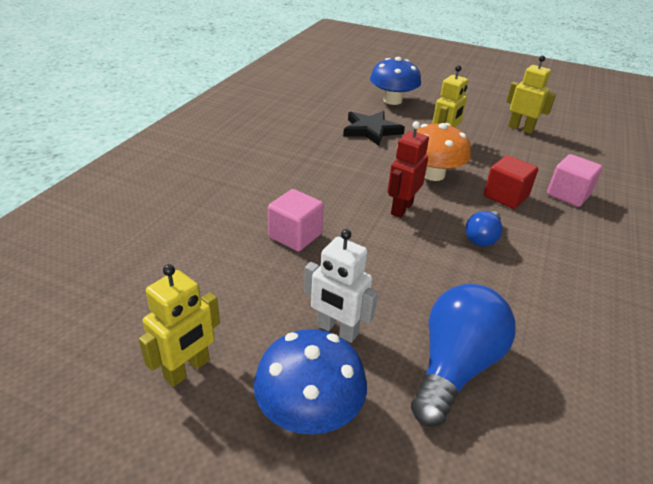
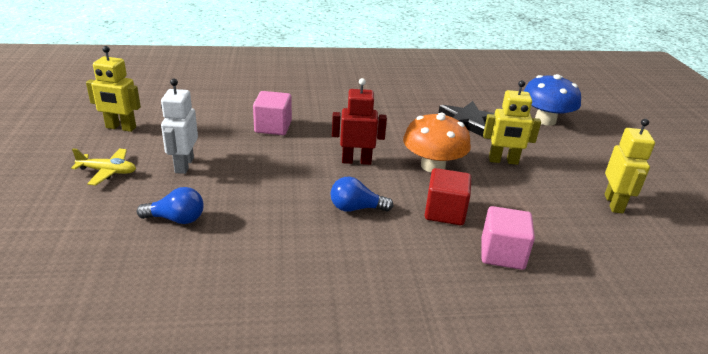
camera: 60 degrees right, 5 degrees down
(309, 410) = (108, 172): blue mushroom -> yellow plane
(454, 367) = (176, 219): blue light bulb -> blue light bulb, size x0.55

